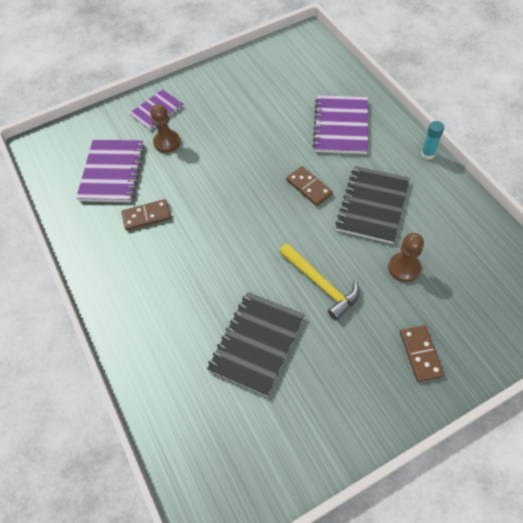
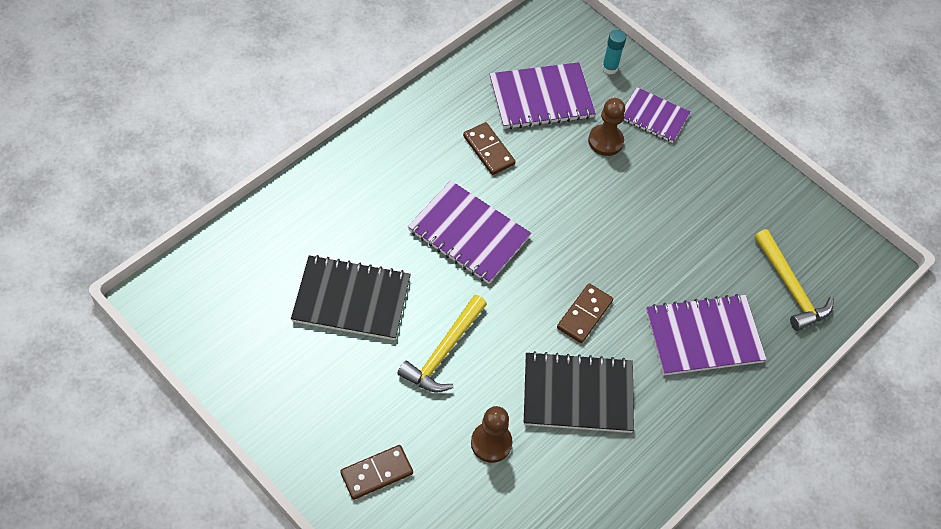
camera: 65 degrees right, 0 degrees up
(219, 245) = (469, 234): none -> purple notebook
(315, 75) = (791, 288): none -> yellow hammer
(427, 154) = (690, 455): turquoise glue stick -> turquoise glue stick (609, 68)

